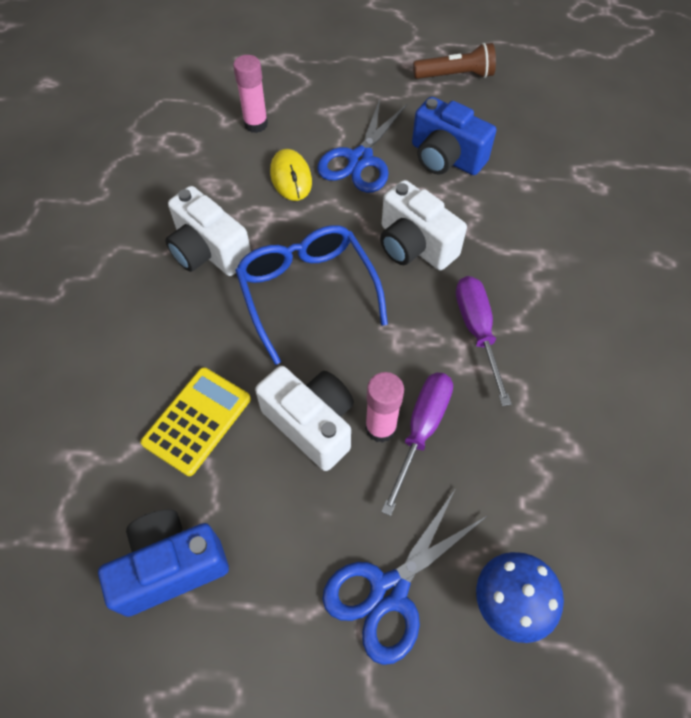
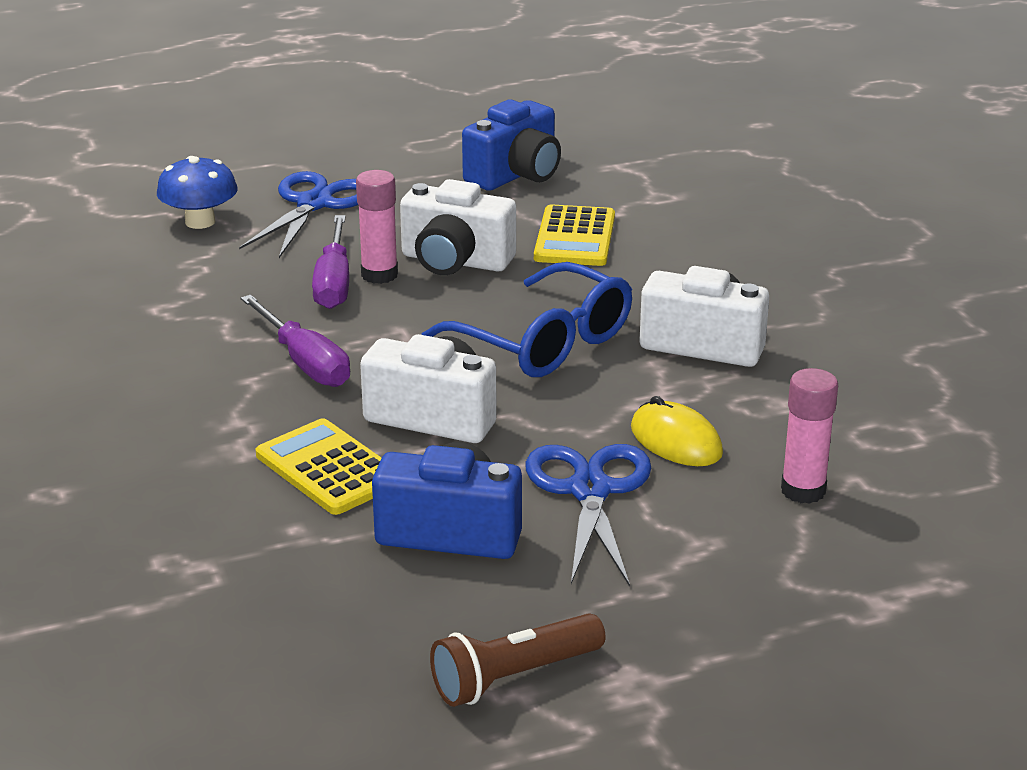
camera: 155 degrees right, 30 degrees down
(493, 224) = (329, 468): none -> yellow calculator

